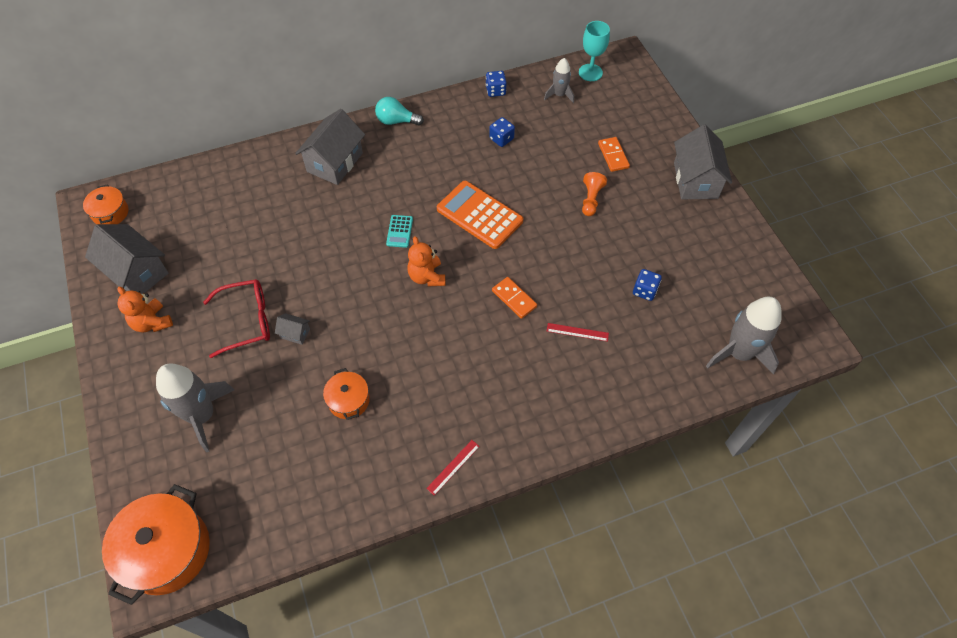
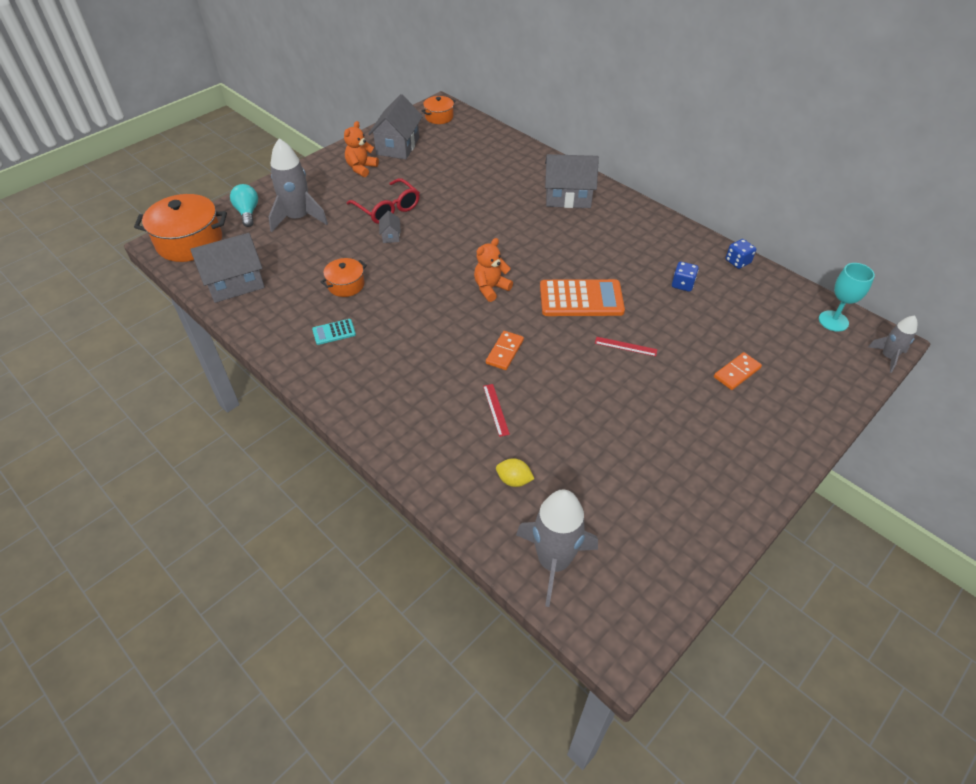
camera: 65 degrees right, 10 degrees down
(396, 121) = (642, 214): turquoise light bulb -> turquoise light bulb (247, 213)
(399, 231) = (526, 256): turquoise calculator -> turquoise calculator (334, 332)
(453, 467) = (312, 367): red ruler -> red ruler (625, 346)
(479, 215) = (581, 299): orange calculator -> orange calculator turned 75 degrees clockwise
(559, 95) = (778, 307): grey rocket -> grey rocket (887, 357)
(591, 199) = (664, 372): orange pawn -> none
(644, 291) = (580, 450): blue dice -> none
(656, 348) = (514, 480): none -> yellow lemon
(695, 180) = (766, 455): grey house -> grey house (235, 283)

